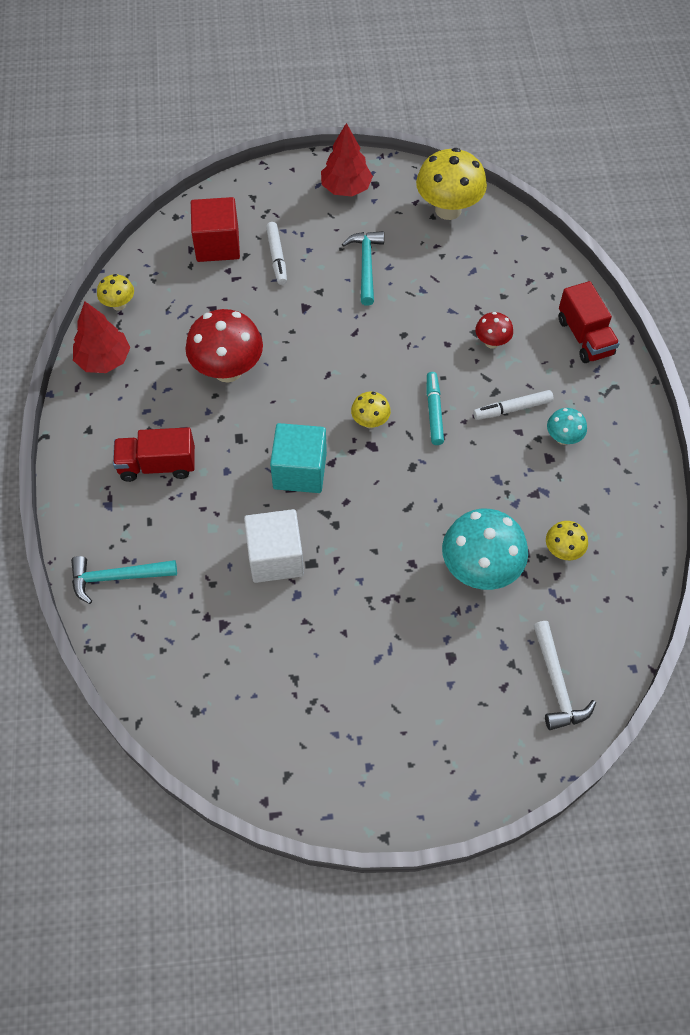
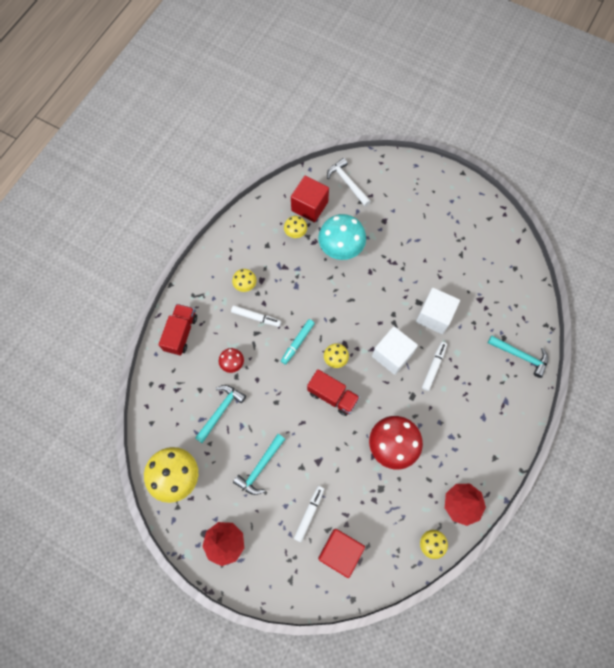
camera: 145 degrees left, 10 degrees up
(157, 465) = (466, 408): red truck -> red truck (332, 396)
(233, 489) = (434, 367): none -> white marker
(300, 471) = (392, 355): turquoise cube -> white cube
(459, 290) = (220, 411): none -> turquoise hammer
(557, 684) = (347, 183): white hammer -> white hammer turned 60 degrees counterclockwise
(563, 438) = (245, 285): turquoise mushroom -> yellow mushroom
(579, 605) = (309, 206): none -> red cube

